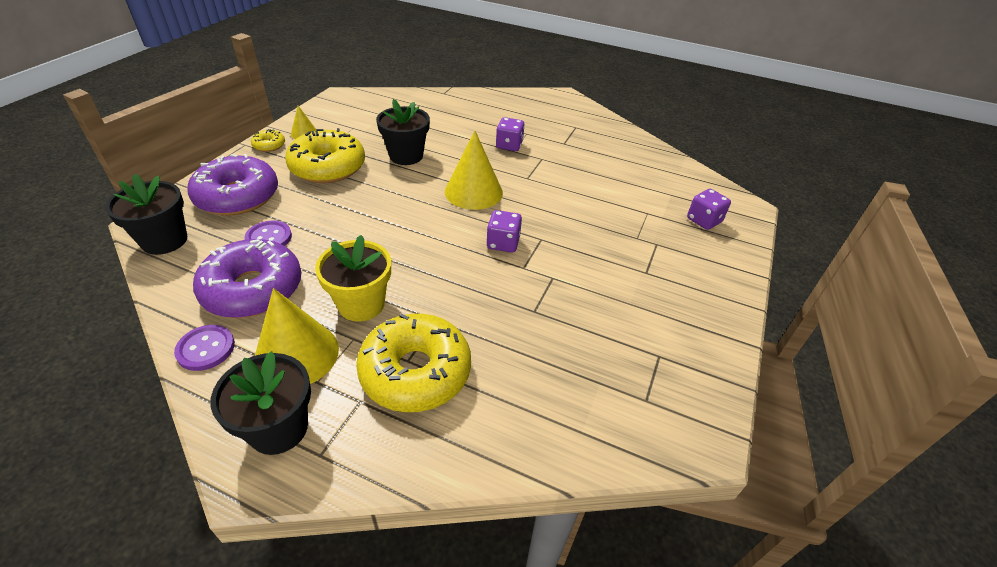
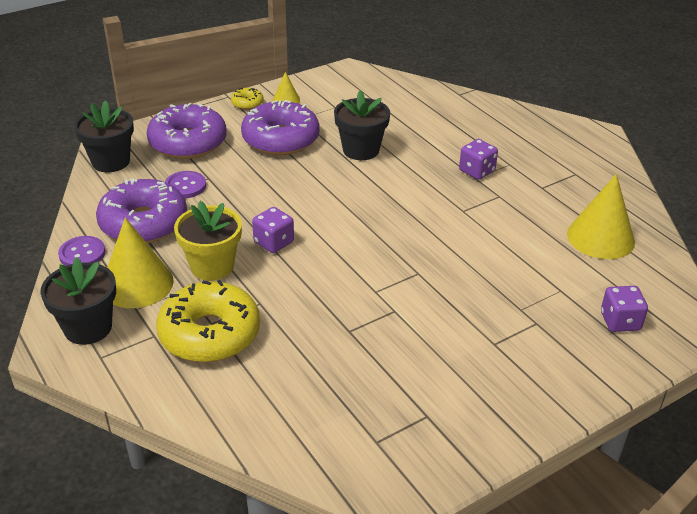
camera: 35 degrees right, 5 degrees down
(328, 167) = (280, 139): yellow donut -> purple donut
(473, 192) = (394, 206): yellow cone -> yellow cone (600, 237)
(503, 243) = (377, 263): purple dice -> purple dice (273, 242)

